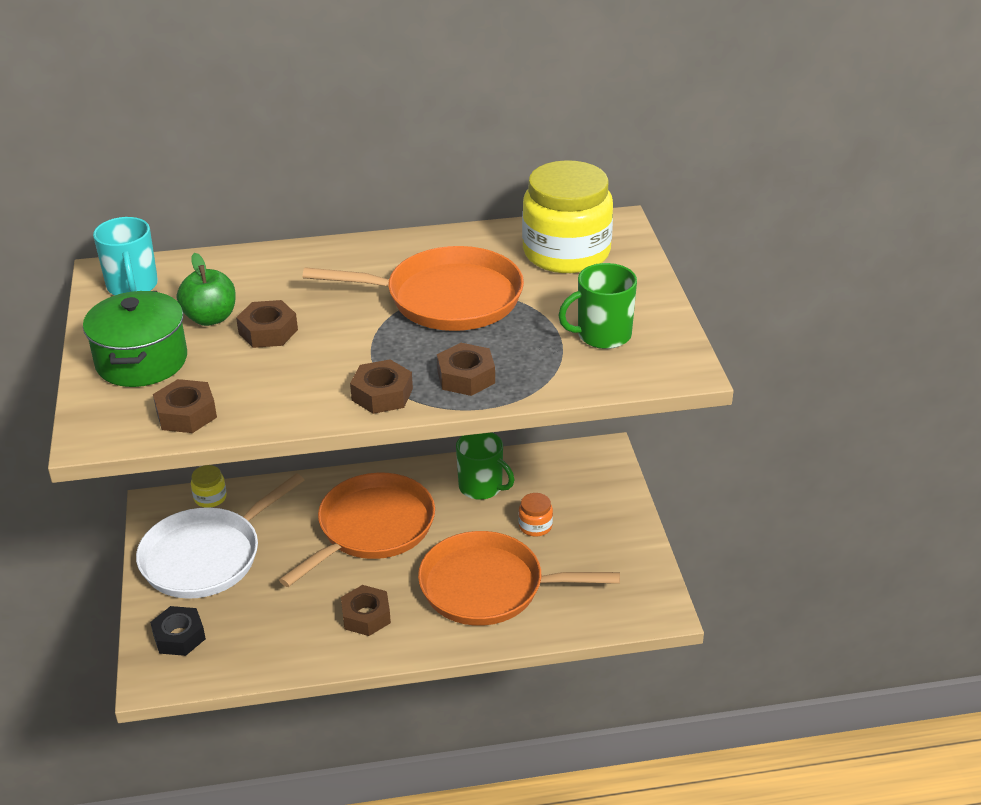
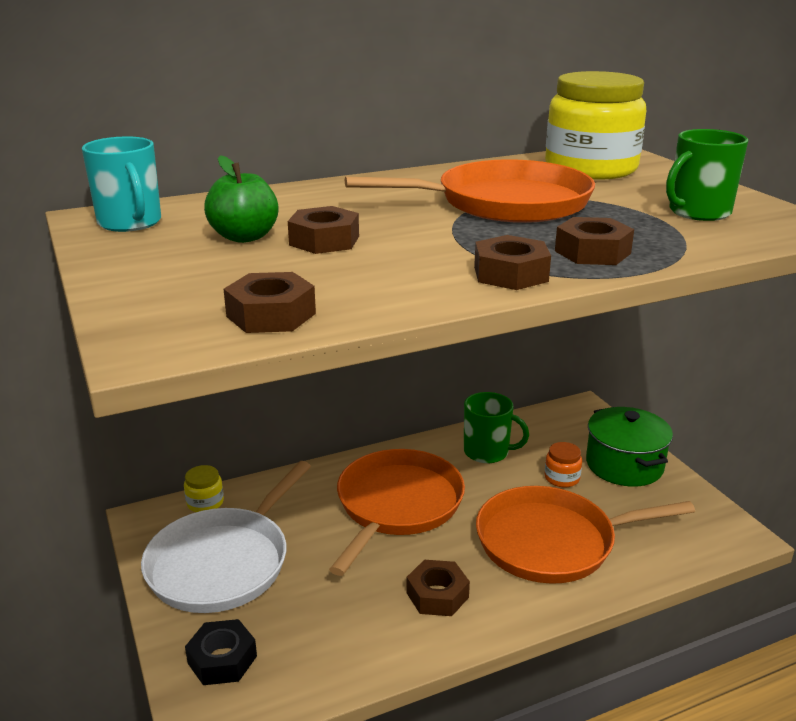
camera: 15 degrees left, 10 degrees down
(141, 361) = (178, 276): green pot -> green pot (624, 465)

